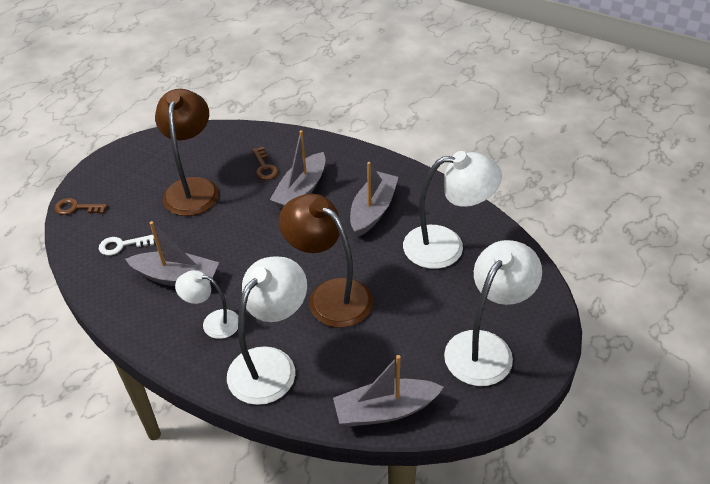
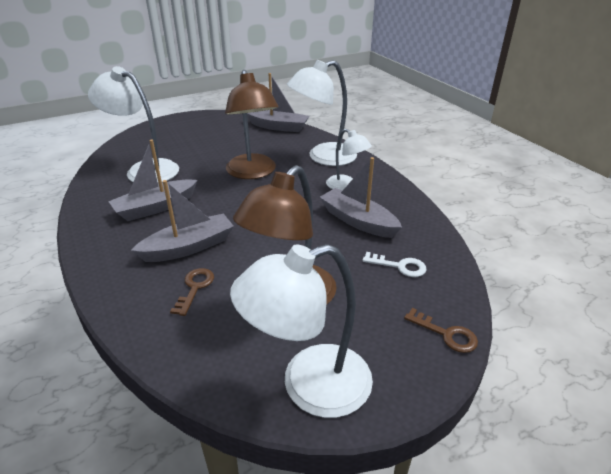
camera: 150 degrees left, 10 degrees down
(486, 347) = (199, 128): white lamp -> white lamp (309, 386)

